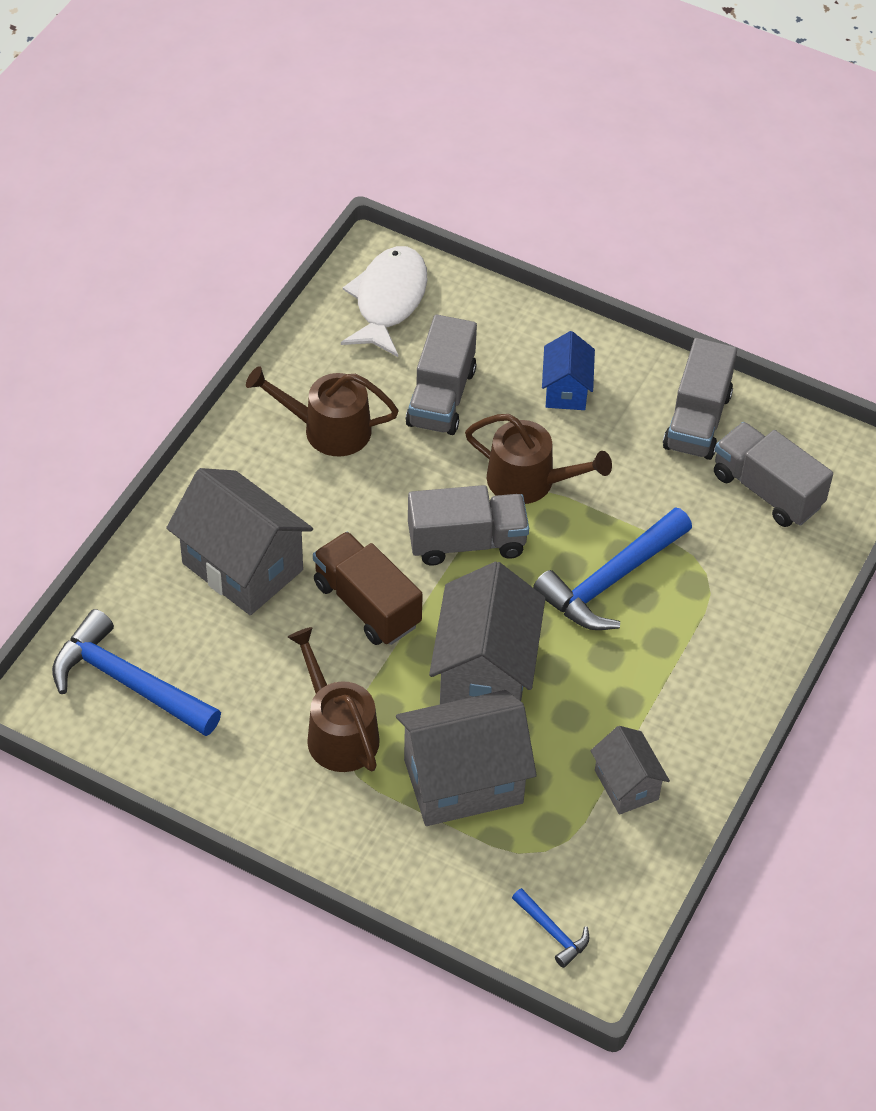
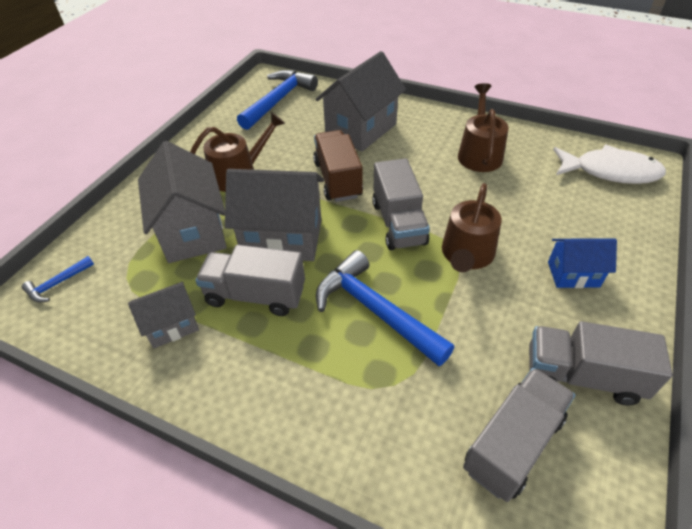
camera: 90 degrees right, 5 degrees down
(367, 604) = (338, 179): brown truck -> brown truck turned 60 degrees counterclockwise
(441, 397) = (531, 203): grey truck -> grey truck (255, 295)

